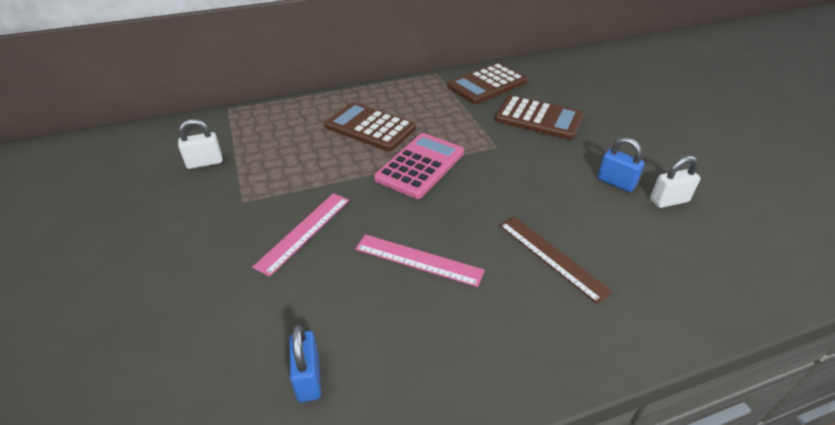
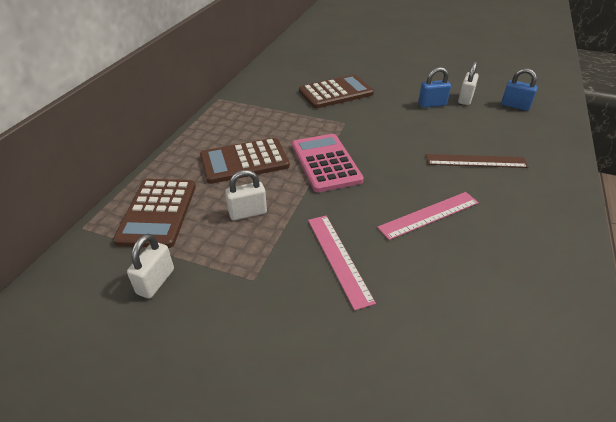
camera: 50 degrees left, 0 degrees up
(308, 378) = (508, 329): blue padlock -> blue padlock (515, 106)
(311, 161) = (247, 213): none -> white padlock
(487, 84) = (268, 88): brown calculator -> brown calculator (158, 213)

